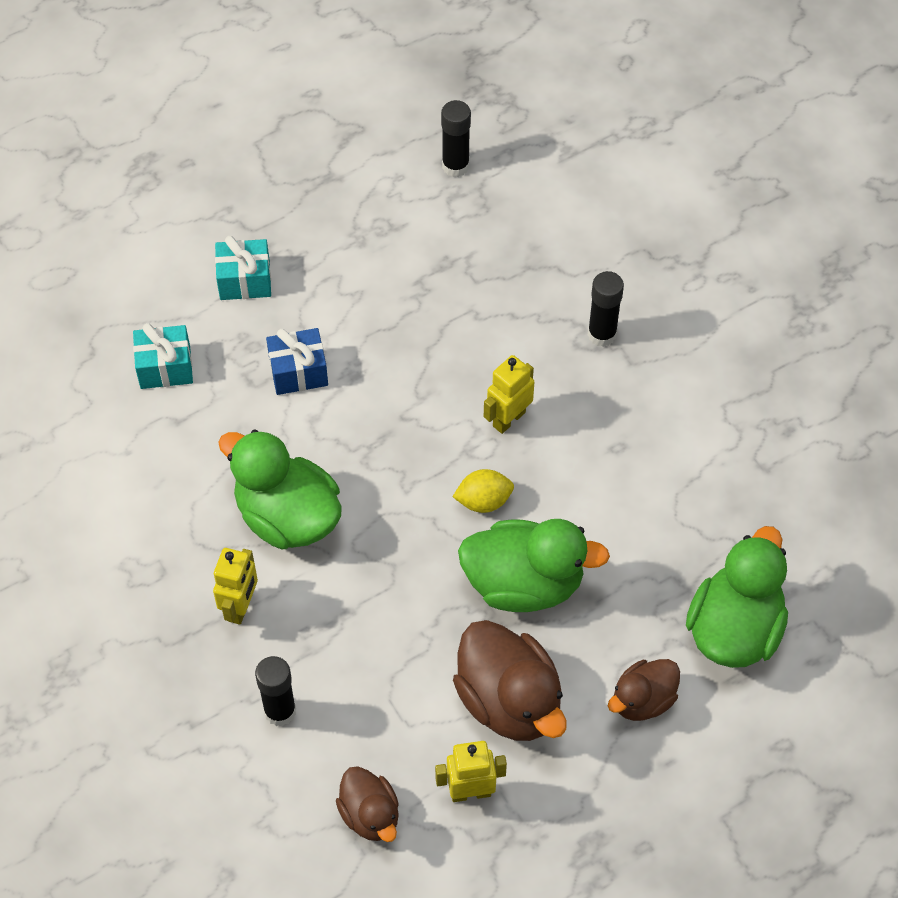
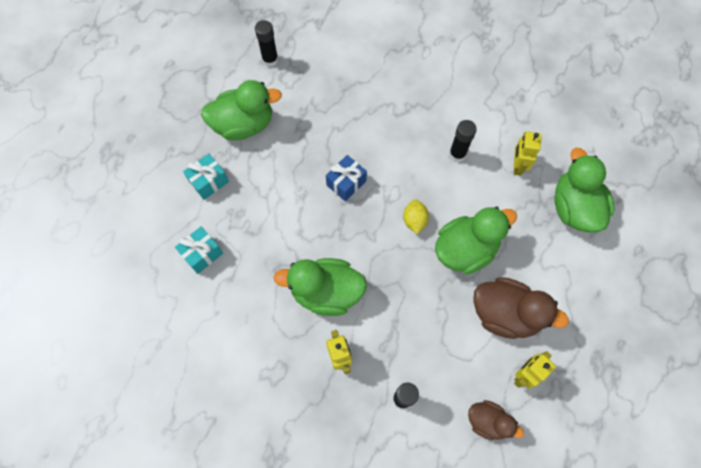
camera: 35 degrees left, 10 degrees up
(298, 372) = (273, 212): blue gift -> blue gift (346, 183)
(350, 233) = (244, 124): none -> green duck
(483, 501) = (414, 220): yellow lemon -> yellow lemon turned 45 degrees counterclockwise
(508, 419) = (394, 171): yellow robot -> yellow robot (517, 166)
(602, 334) = (404, 102): black glue stick -> black glue stick (457, 154)
(642, 700) = (563, 271): brown duck -> none

